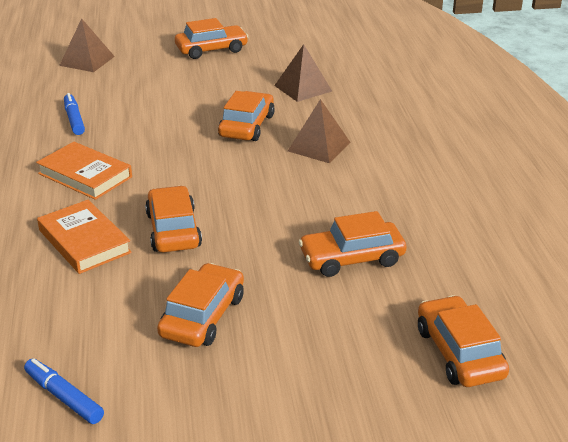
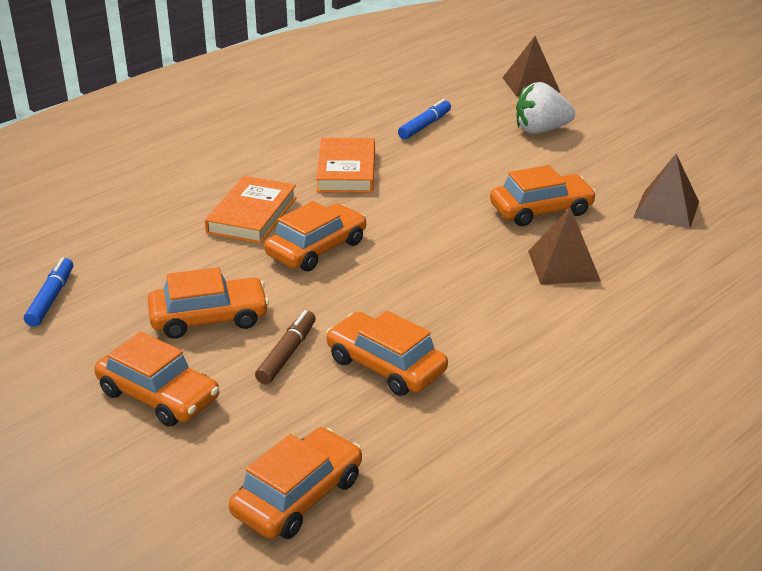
camera: 55 degrees right, 0 degrees up
(151, 83) = (541, 130): none -> white strawberry
(211, 49) = (657, 129): orange car -> orange car (158, 395)
(292, 295) = (287, 354): none -> brown marker

